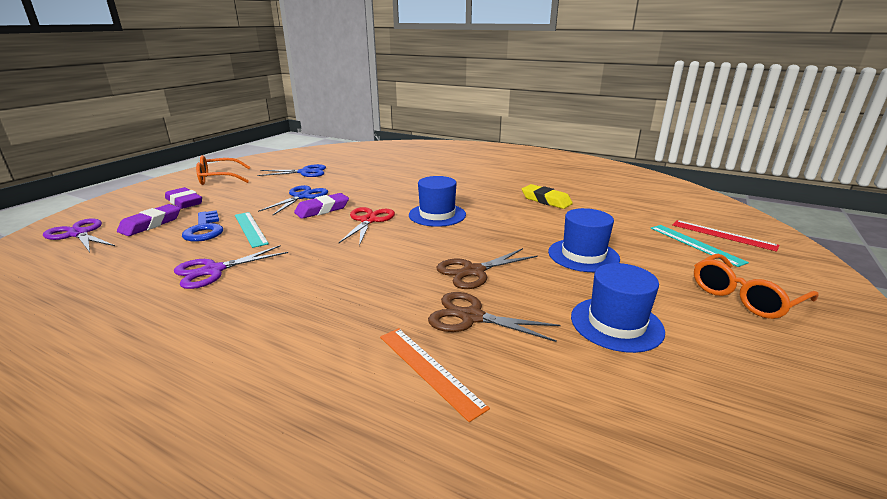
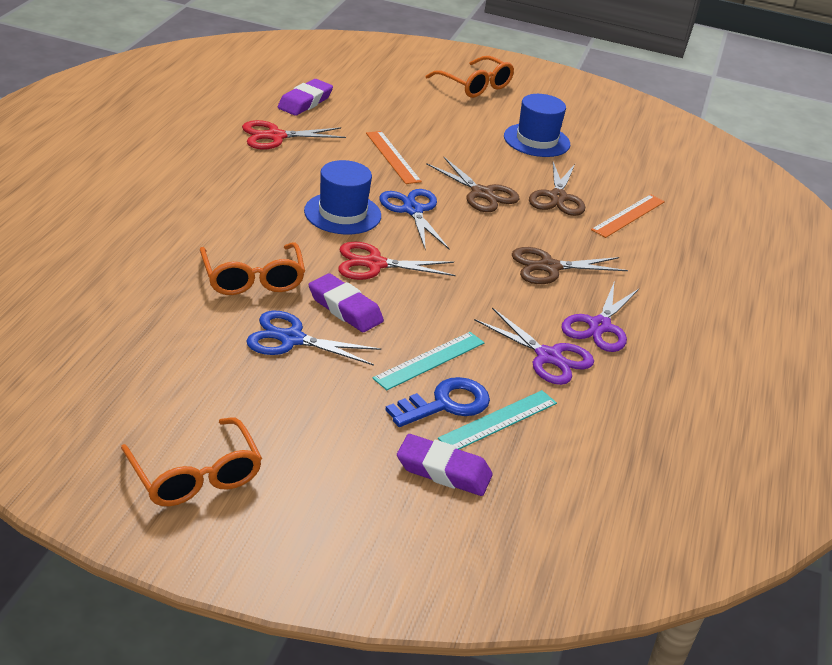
camera: 105 degrees left, 10 degrees up
(78, 234) = (502, 540): purple scissors -> purple scissors (599, 326)
(184, 202) = (341, 472): purple eraser -> purple eraser (305, 102)
(305, 172) = (148, 362): blue scissors -> blue scissors (412, 210)
(336, 290) = (549, 267): none -> brown scissors
(364, 190) = (253, 279): none -> orange glasses
(532, 237) = (393, 157): none -> orange ruler
(546, 200) = (275, 136): yellow eraser -> red scissors
(583, 255) = (427, 136): blue hat -> none
(695, 244) = (384, 80): turquoise ruler -> turquoise ruler (498, 421)
(723, 235) = (358, 63): red ruler -> none

